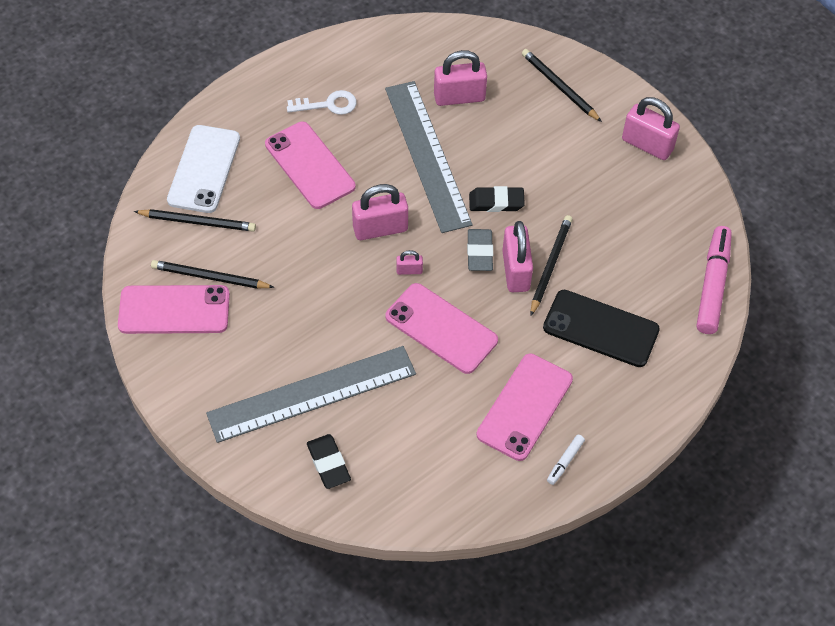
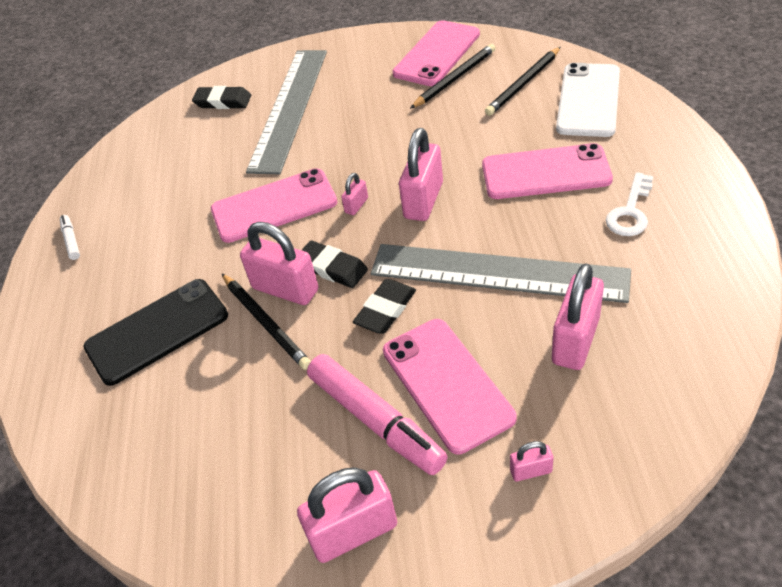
camera: 130 degrees right, 10 degrees down
(204, 169) = (588, 100): white phone -> white phone turned 60 degrees clockwise
(480, 252) = (332, 268): grey eraser -> black eraser
(524, 407) = (144, 234): pink phone -> pink phone (447, 384)
(559, 87) = (531, 471): black pencil -> pink padlock
(713, 285) = (99, 477): pink marker -> pink marker (376, 421)

